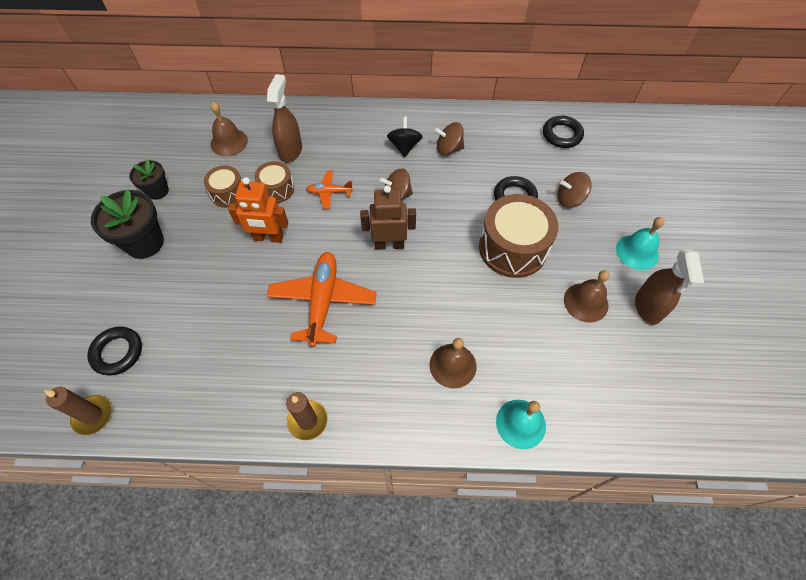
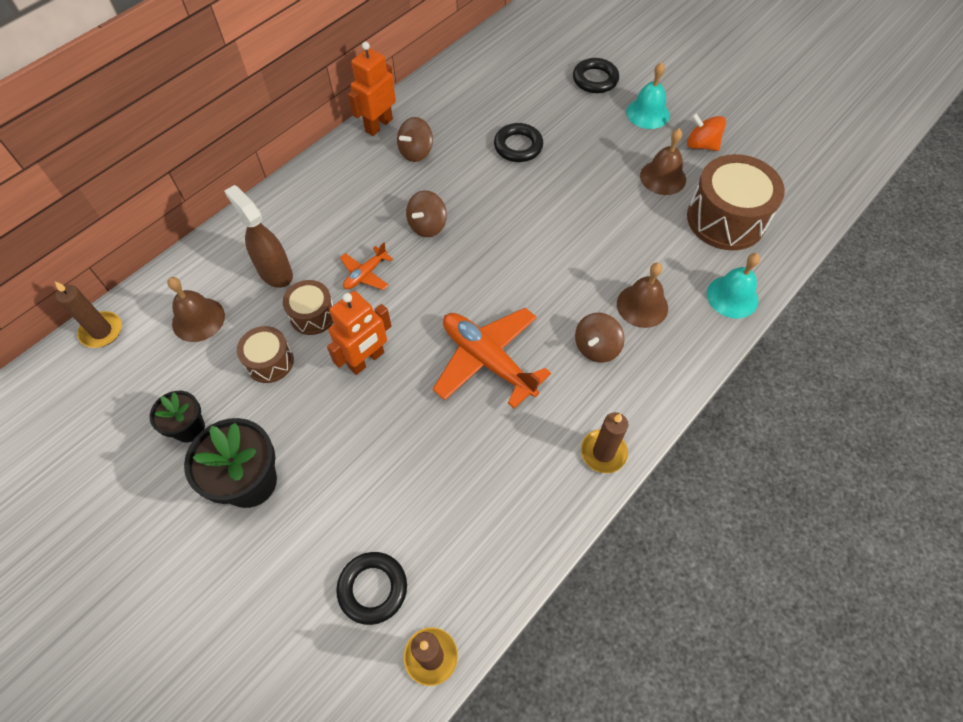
camera: 50 degrees left, 0 degrees up
(187, 110) = (101, 331): none -> brown candle
(389, 244) = (476, 267): brown robot -> none
(404, 146) = (376, 181): black spinning top -> none
(449, 116) = (378, 125): none -> orange robot
(512, 248) = (568, 185): brown drum -> brown drum (726, 219)
(562, 135) = (487, 70): black ring -> black ring (595, 79)
(569, 199) = (557, 114): brown spinning top -> brown spinning top (596, 347)
(648, 307) = (701, 145): brown spray bottle -> orange spinning top

